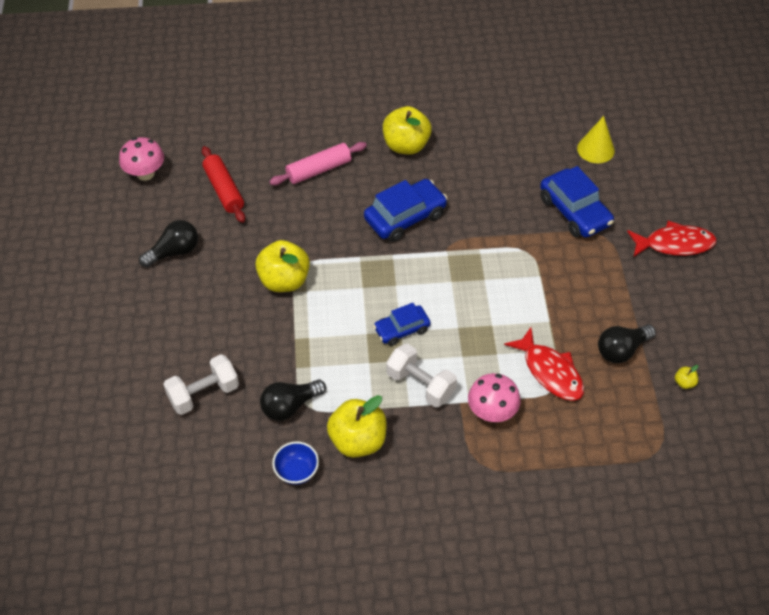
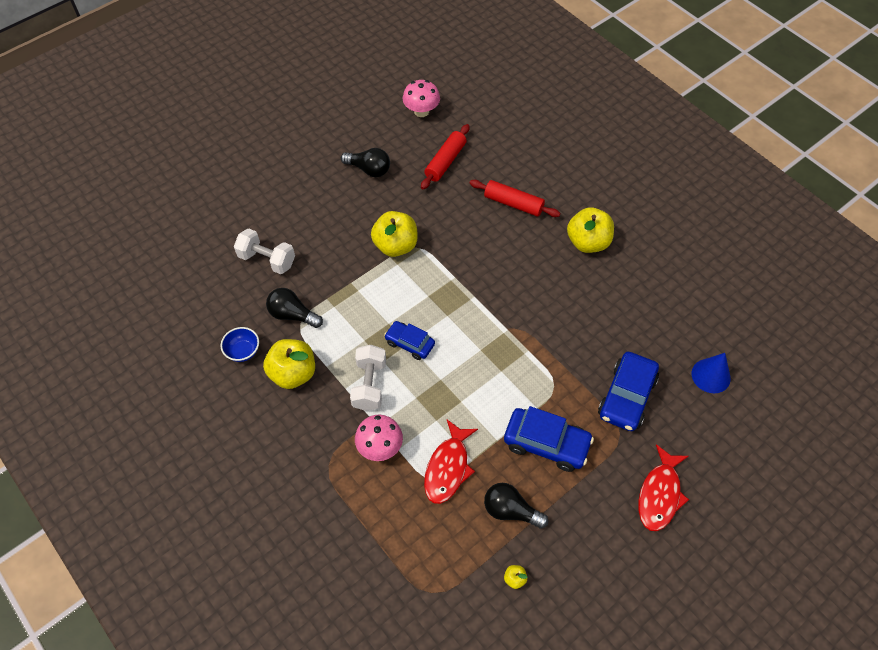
camera: 55 degrees right, 5 degrees up
(319, 170) = (513, 203): pink rolling pin -> red rolling pin
(405, 217) = (516, 283): blue car -> blue car (546, 443)
(595, 149) = (711, 375): yellow cone -> blue cone
(675, 244) = (660, 494): red fish -> red fish turned 60 degrees clockwise

